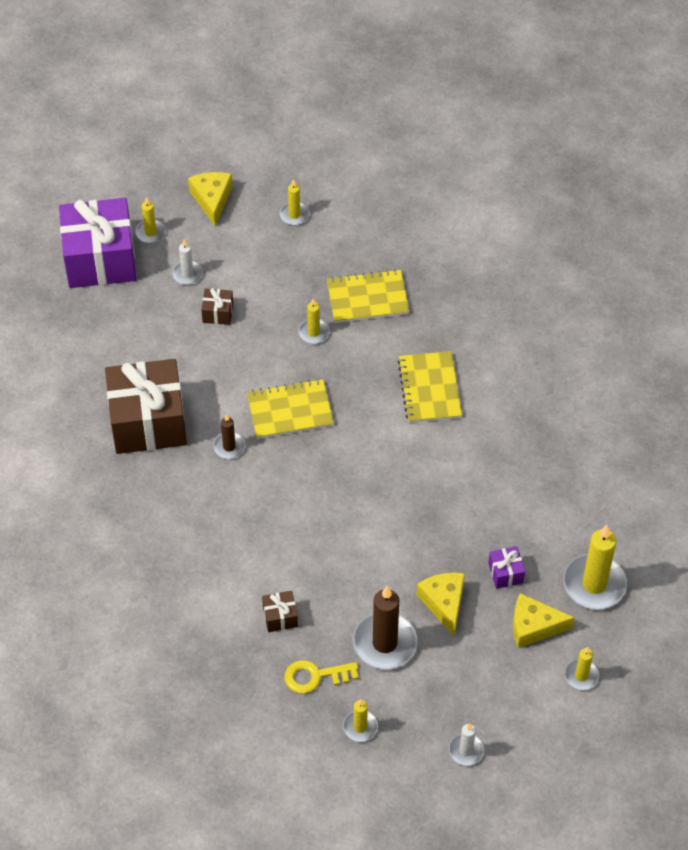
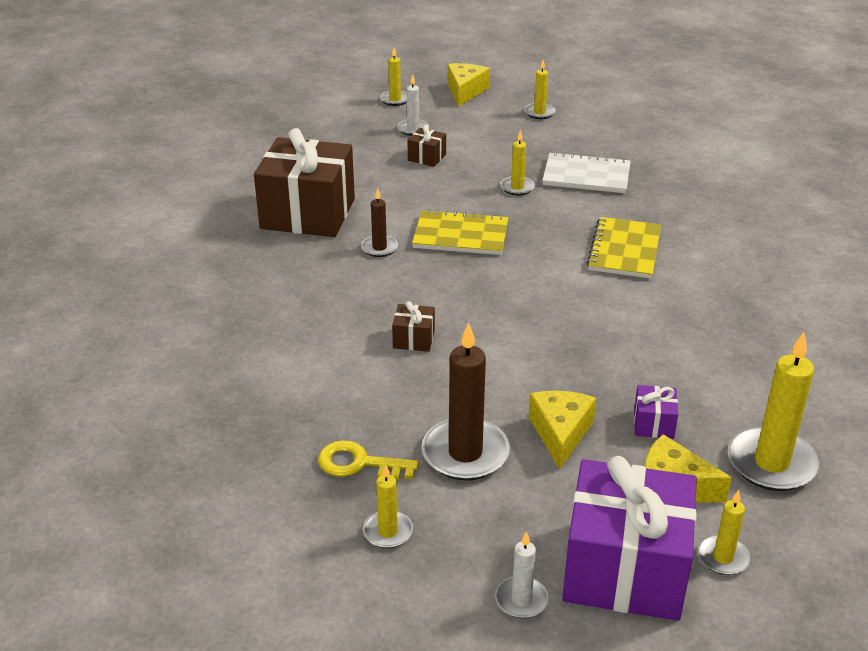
camera: 20 degrees right, 20 degrees down
(100, 259) = (337, 106): purple gift -> purple gift (625, 569)
(280, 617) = (350, 397): brown gift -> brown gift (413, 339)
(367, 298) = (586, 176): yellow notebook -> white notebook

